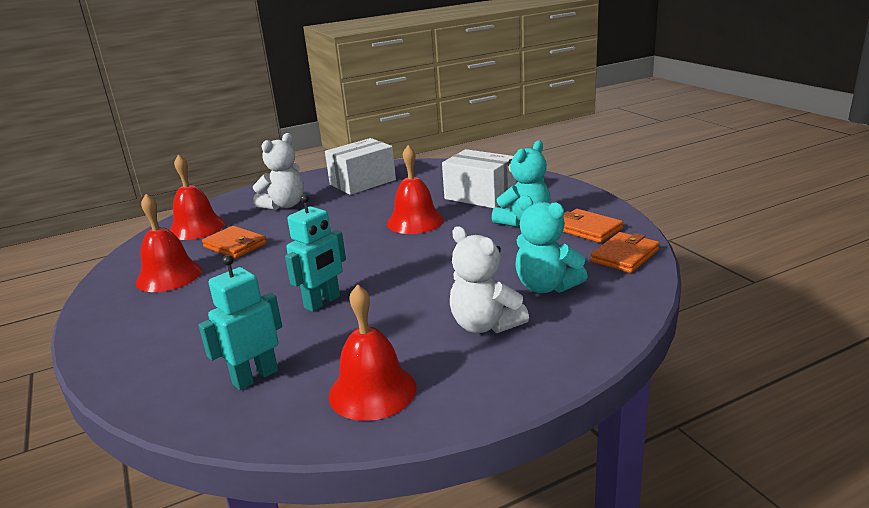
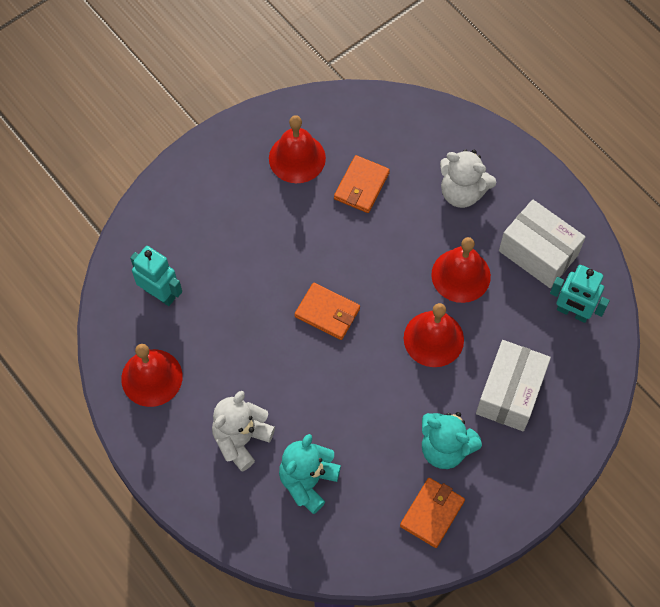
camera: 75 degrees right, 40 degrees up
(196, 227) = (397, 131): red bell -> red bell (461, 275)
(322, 302) = (264, 303): turquoise robot -> turquoise robot (572, 312)
(624, 256) = (374, 549): orange wallet -> orange wallet (327, 312)

